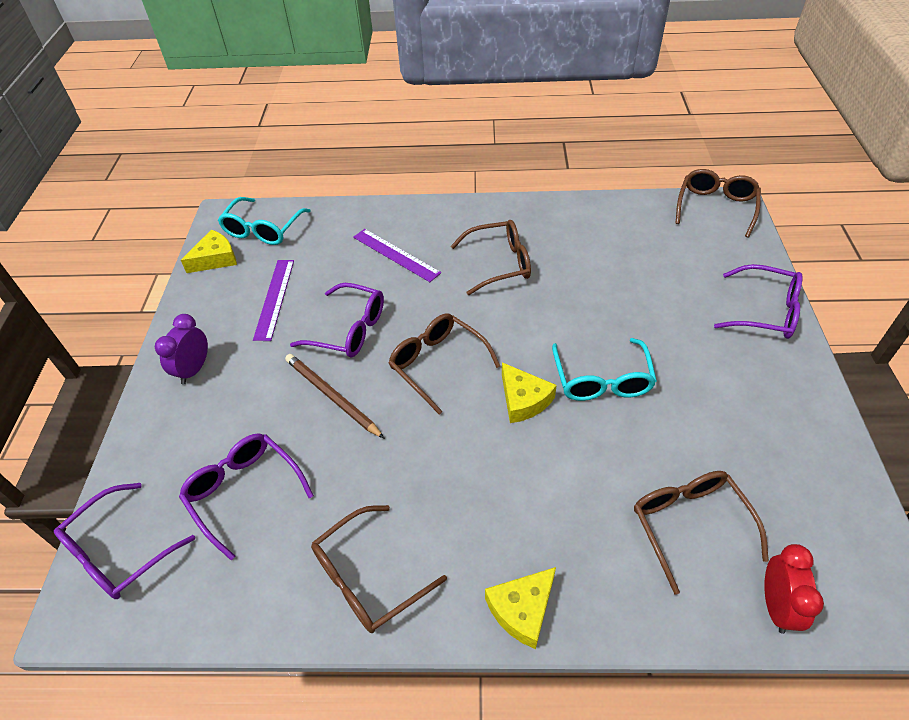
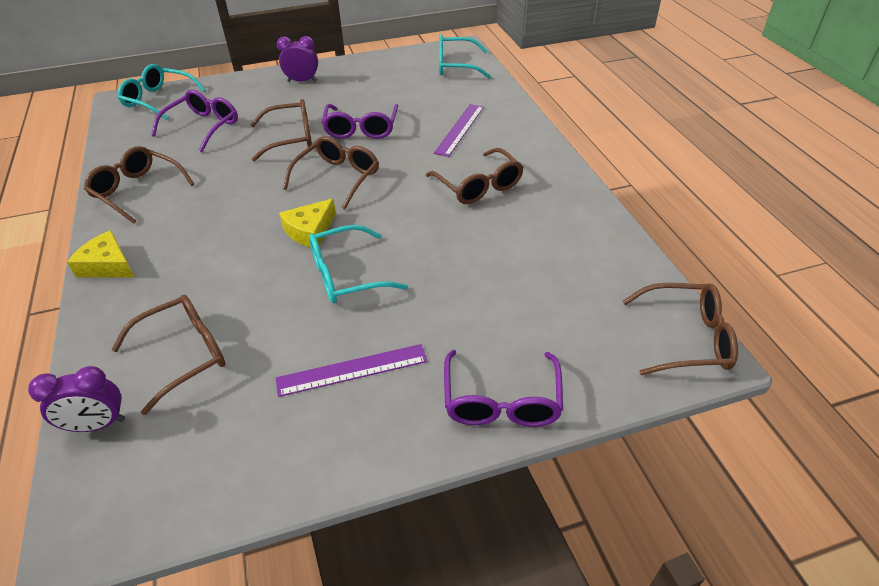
camera: 70 degrees right, 5 degrees down
(119, 552) = (158, 100): purple glasses -> turquoise glasses
(215, 259) = (412, 57): yellow cheese -> none
(274, 298) = (381, 90): purple ruler -> purple ruler (352, 370)
(332, 396) = (291, 138): brown pencil -> brown glasses
(776, 606) = (97, 424): red clock -> purple clock

